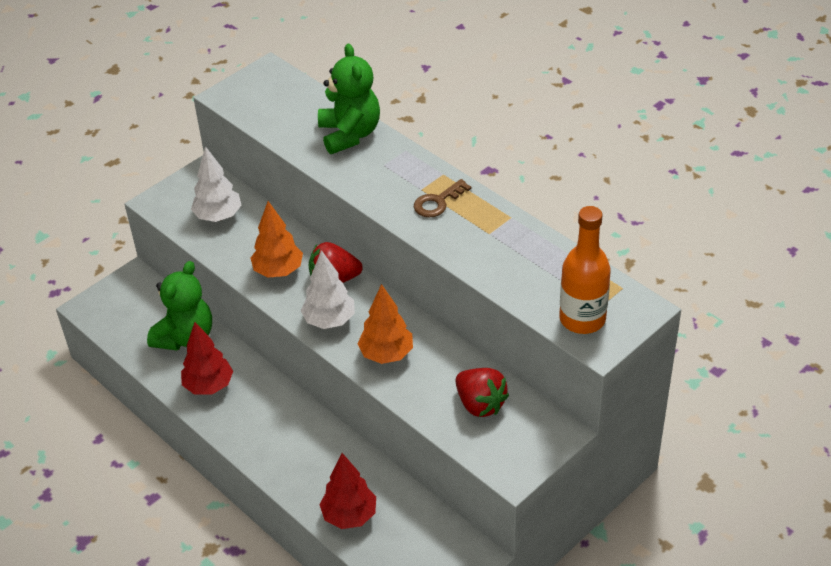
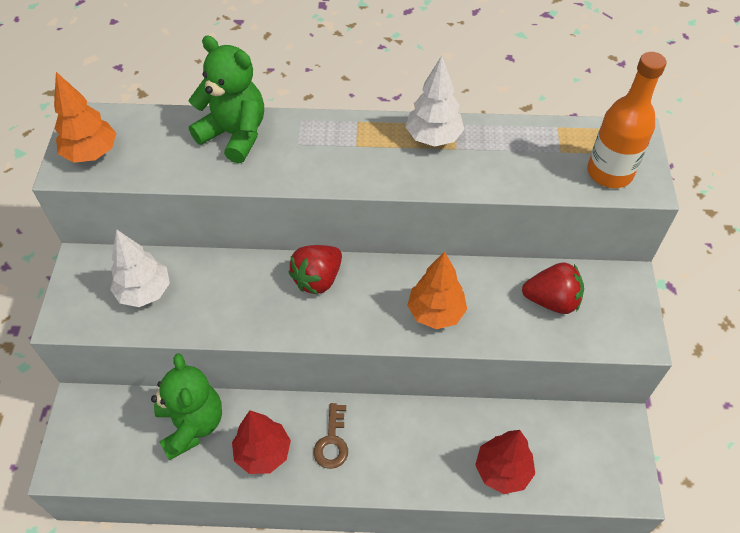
camera: 45 degrees left, 10 degrees up
(278, 271) = (260, 305): orange tree -> orange tree (91, 153)
(329, 320) = (356, 318): white tree -> white tree (433, 138)
(438, 202) = (384, 148): brown key -> brown key (332, 441)

